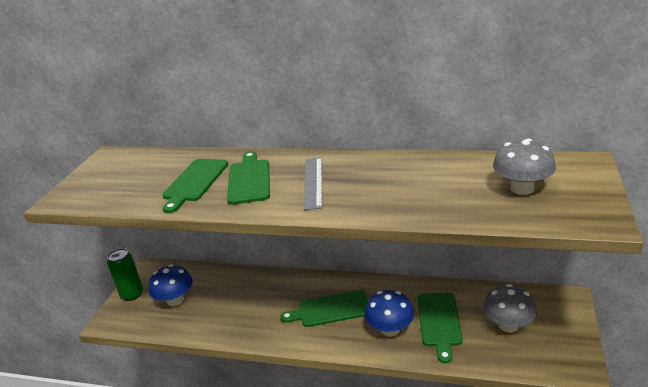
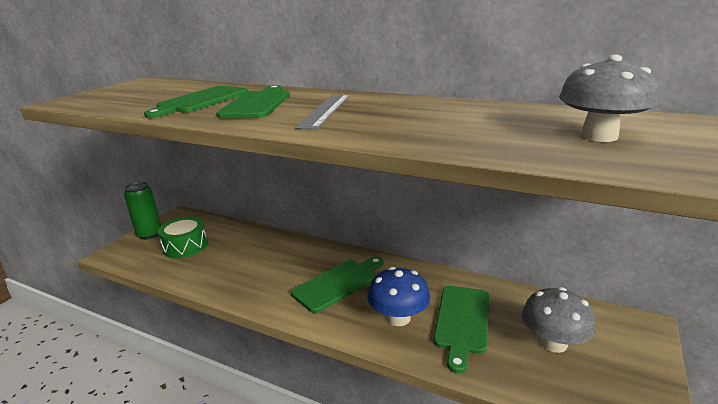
camera: 10 degrees right, 5 degrees down
(175, 300) = (185, 246): blue mushroom -> green drum
(330, 309) = (338, 283): green cutting board -> green cutting board turned 135 degrees clockwise

